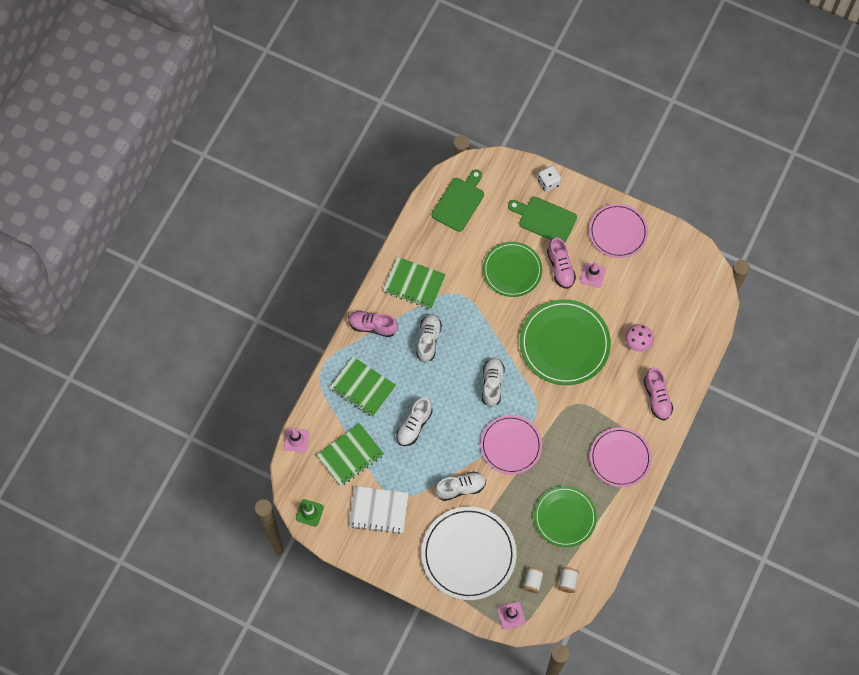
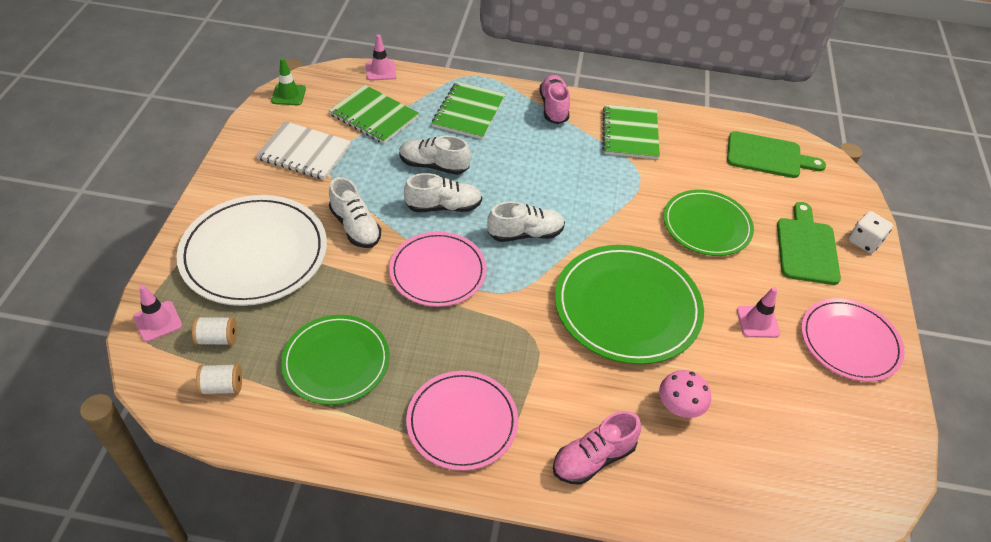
camera: 70 degrees right, 20 degrees down
(378, 510) = (304, 152): white notebook -> white notebook turned 60 degrees counterclockwise
(428, 340) = (559, 159): white shoe -> white shoe (443, 207)
(560, 268) = (744, 279): pink shoe -> none

